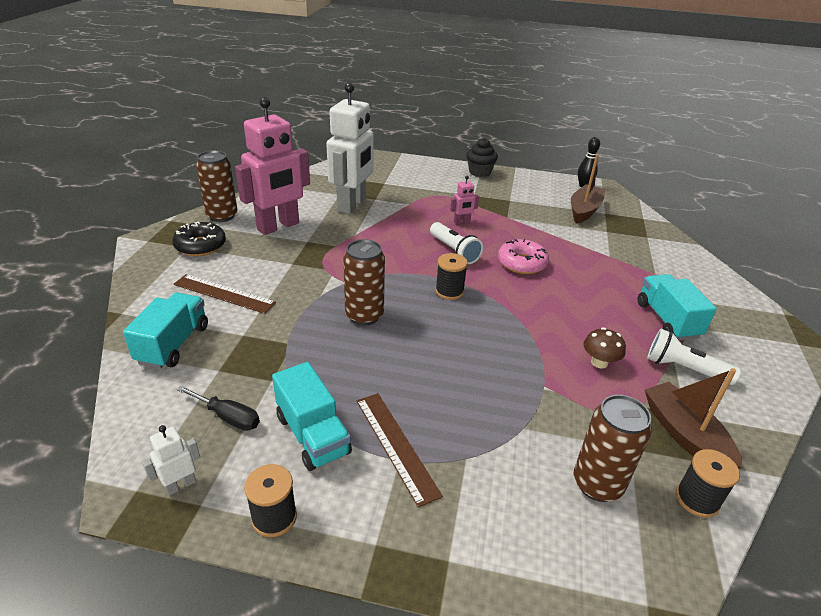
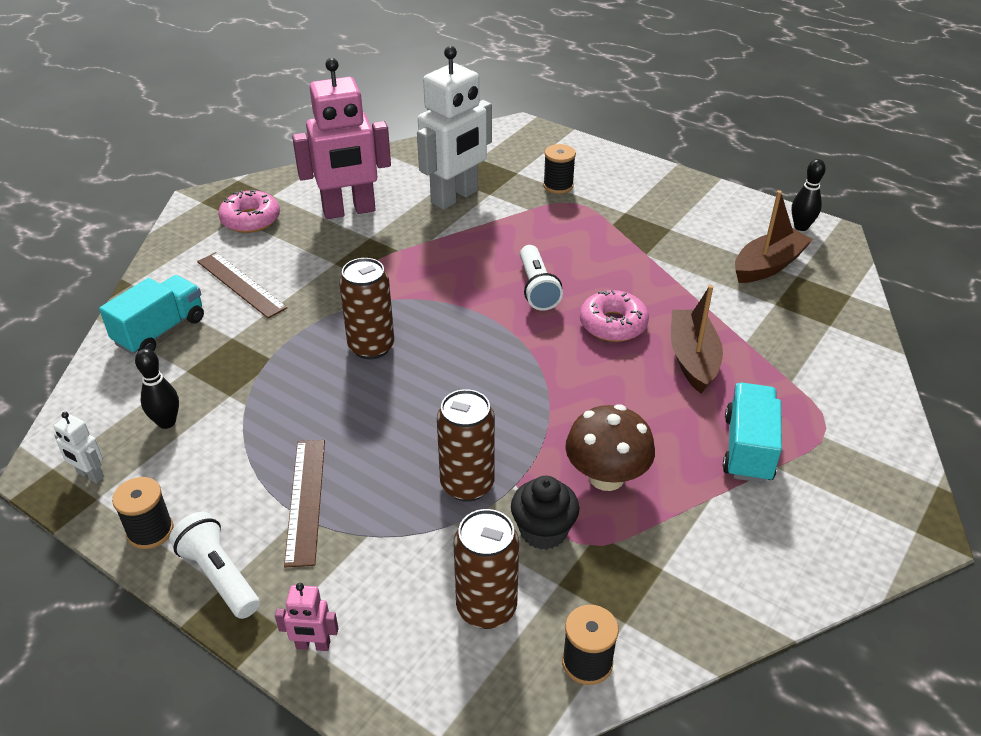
camera: 25 degrees right, 5 degrees up
(180, 485) = (90, 475): white robot -> white robot turned 135 degrees counterclockwise
(200, 246) = (251, 219): black donut -> pink donut
(222, 216) = (295, 184): brown can -> brown can (467, 485)
(228, 417) = (167, 422): black screwdriver -> black bowling pin
(313, 435) = (233, 464): turquoise truck -> none
(449, 291) = (491, 341): black spool -> black spool (558, 186)
(462, 222) = (578, 249): pink robot -> pink robot (313, 645)
(479, 172) = (661, 178): black cupcake -> black cupcake (543, 531)
(599, 362) = (606, 477): brown mushroom -> brown mushroom, size x1.66
(684, 369) = (712, 516): white flashlight -> white flashlight (219, 576)
(685, 435) = (638, 591): brown boat -> brown boat (693, 359)

